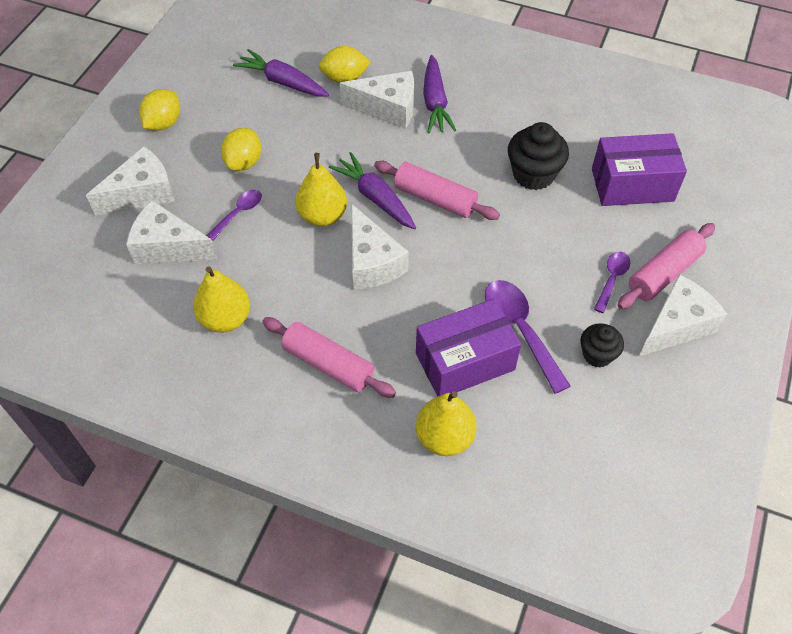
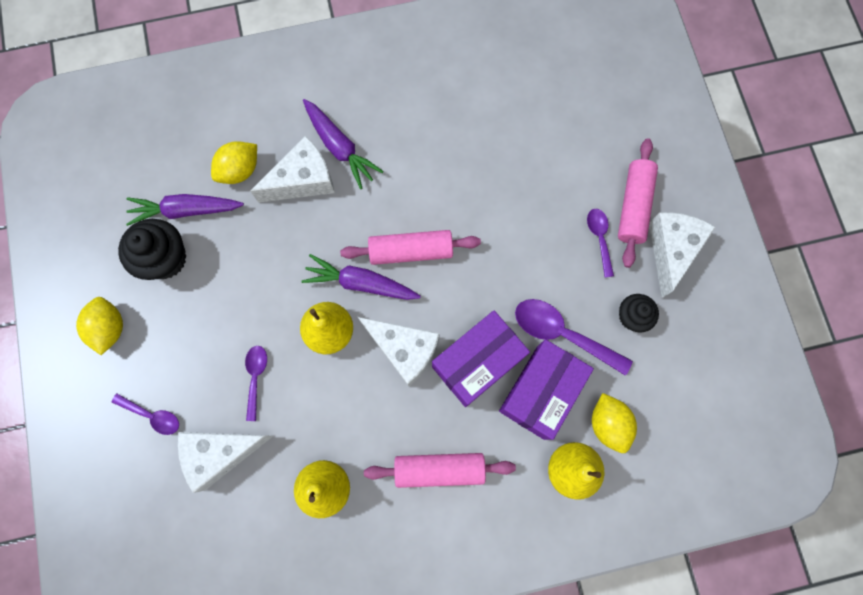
camera: 35 degrees left, 20 degrees up
(142, 193) = (152, 415): white cheese -> purple spoon
(244, 162) = (219, 322): yellow lemon -> yellow lemon (608, 424)
(533, 174) = (473, 173): black cupcake -> black cupcake (165, 259)
(632, 185) = (557, 133): purple box -> purple box (477, 362)

